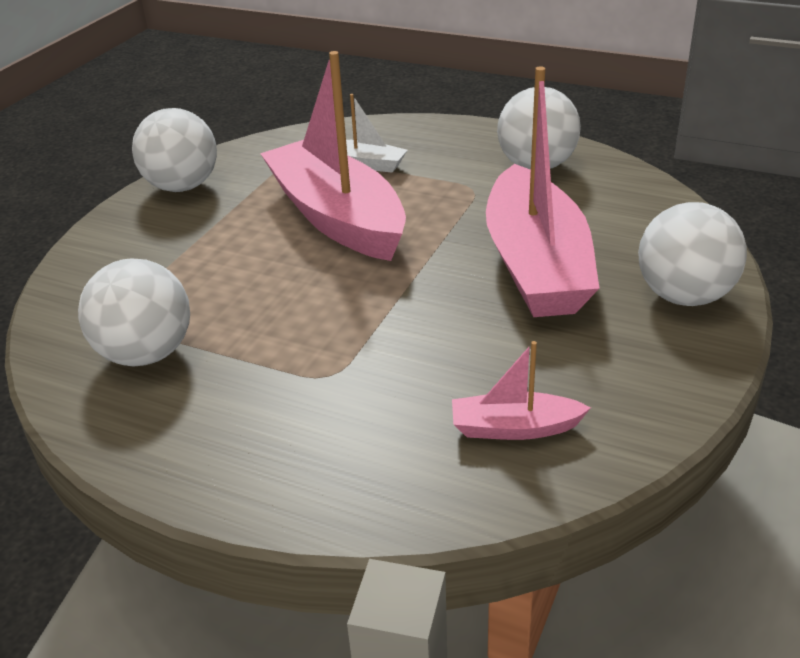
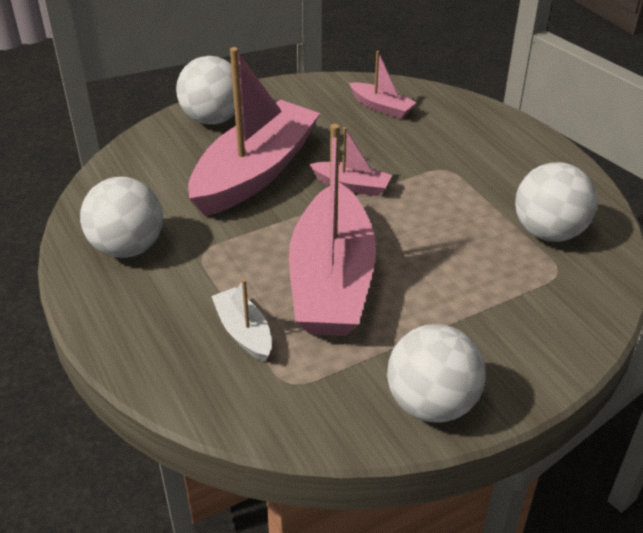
camera: 145 degrees left, 5 degrees up
(417, 300) = (352, 186): none -> pink boat

